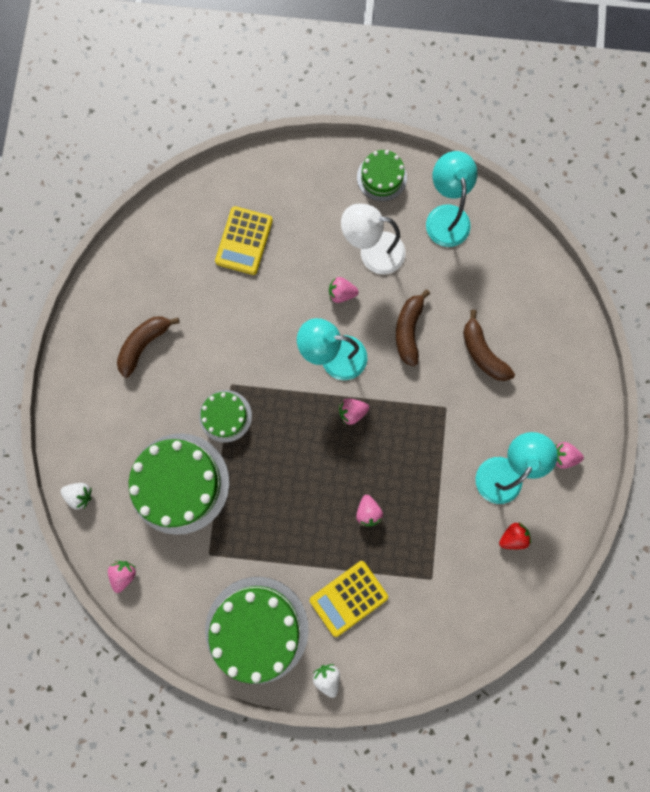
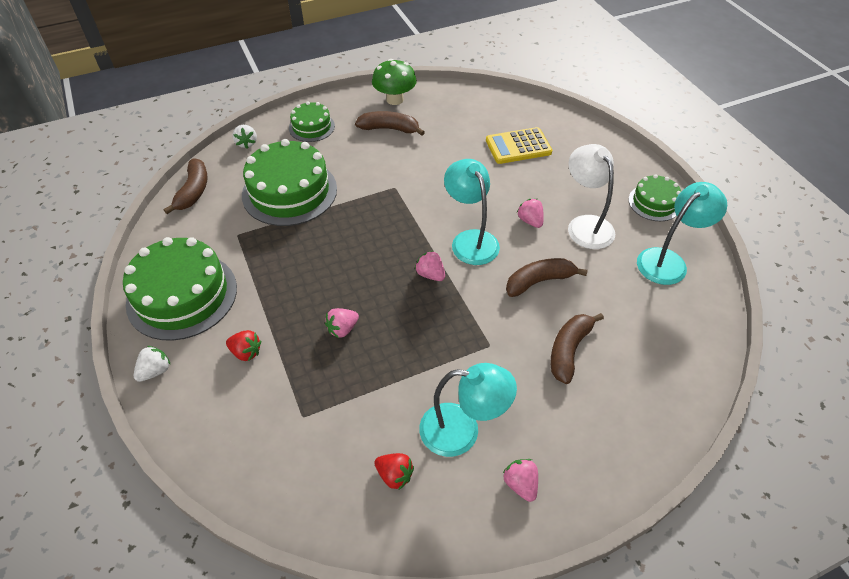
camera: 60 degrees right, 30 degrees down
(100, 314) = (394, 99): none -> green mushroom
(124, 574) = (193, 191): pink strawberry -> brown banana
(225, 416) = (365, 195): green cake -> green cake (311, 127)
(348, 598) = (246, 352): yellow calculator -> red strawberry

